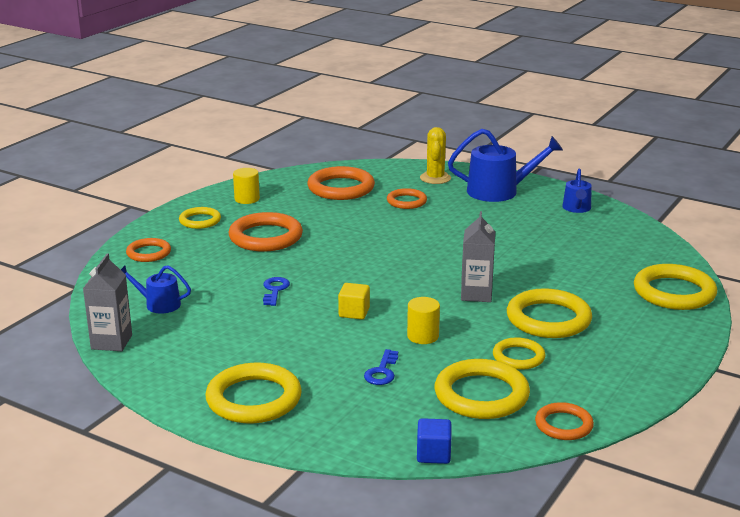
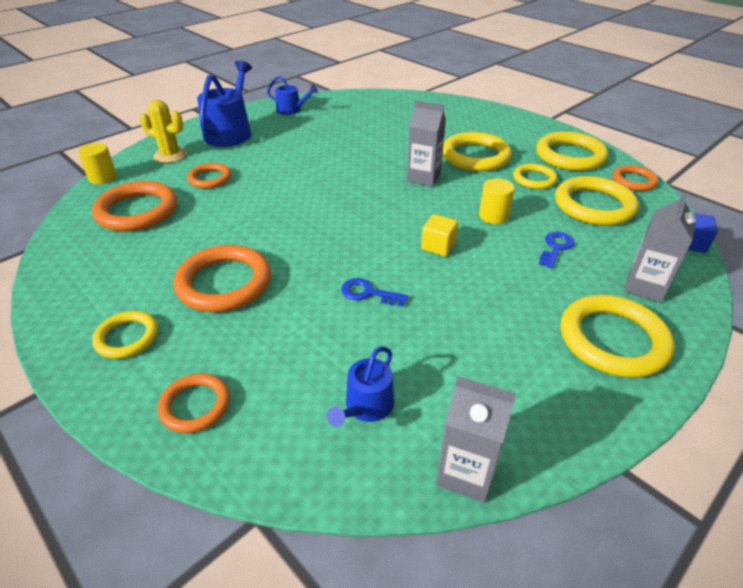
camera: 75 degrees left, 15 degrees up
(247, 199) = (97, 285): yellow cylinder -> yellow cylinder (103, 177)
(338, 419) = (644, 287): none -> grey carton
(382, 371) = (556, 248): blue key -> blue key turned 90 degrees counterclockwise
(674, 292) = (447, 107): yellow ring -> yellow ring (570, 156)

